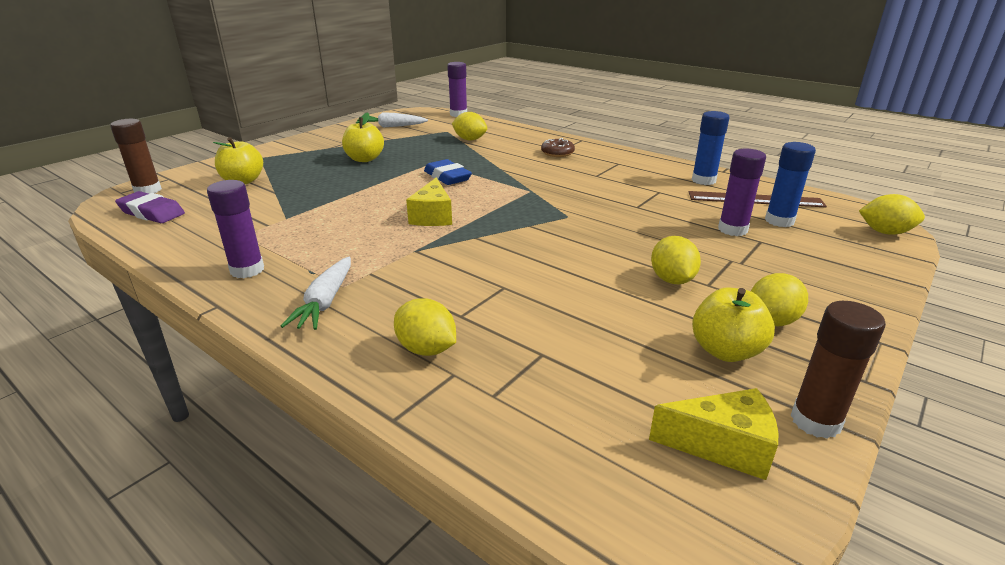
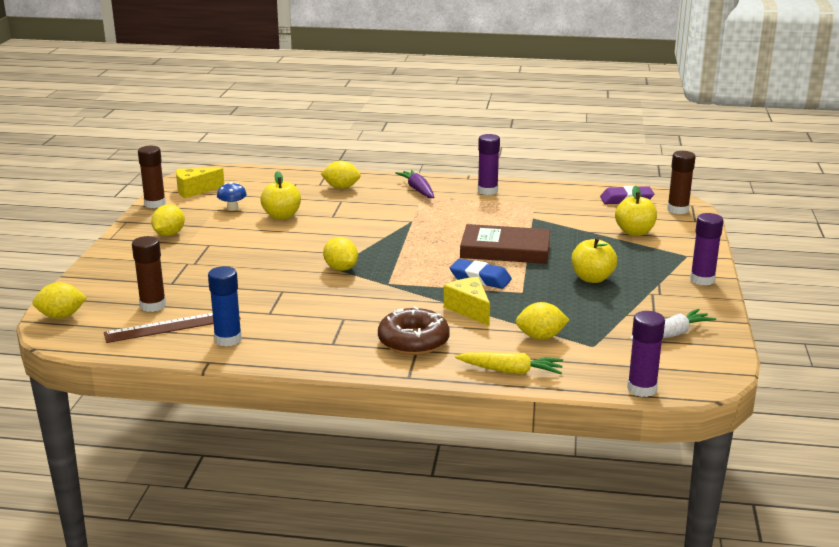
camera: 150 degrees right, 5 degrees down
(325, 302) = (418, 190): white carrot -> purple carrot
(382, 193) = (505, 250): none -> brown book
(432, 216) = (435, 242): yellow cheese -> yellow cheese (469, 309)
(515, 131) = (511, 371): none -> yellow carrot
(557, 153) = (413, 341): brown donut -> brown donut, size x1.67
(651, 354) = (232, 208): none -> blue mushroom
(672, 280) = (232, 241): yellow lemon -> yellow lemon (341, 268)
(725, 351) = (195, 217): yellow apple -> yellow apple (282, 216)
(732, 229) = (194, 287): purple glue stick -> purple glue stick (702, 280)
(779, 221) = (153, 306): blue glue stick -> brown glue stick

